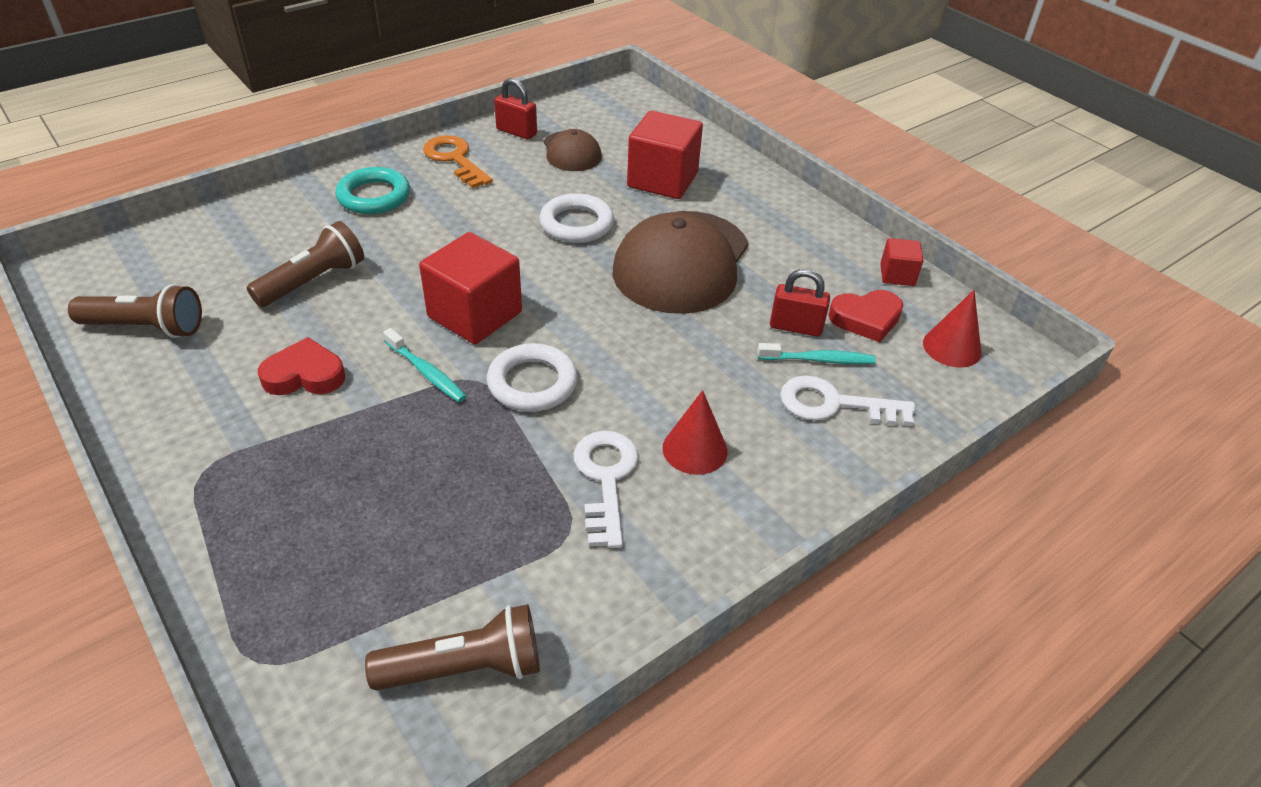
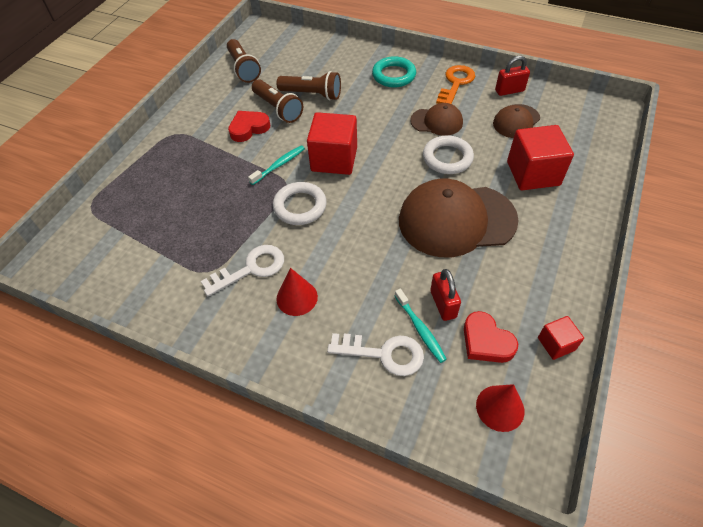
camera: 65 degrees right, 10 degrees up
(305, 375) = (249, 128): red heart -> red heart turned 90 degrees counterclockwise
(426, 372) = (279, 165): turquoise toothbrush -> turquoise toothbrush turned 150 degrees counterclockwise
(465, 667) = (113, 272): brown flashlight -> brown flashlight (278, 108)
(505, 203) = (436, 122): none -> brown cap
(516, 132) = (509, 91): red padlock -> red padlock turned 75 degrees clockwise
(834, 404) = (383, 354): white key -> white key turned 120 degrees clockwise

